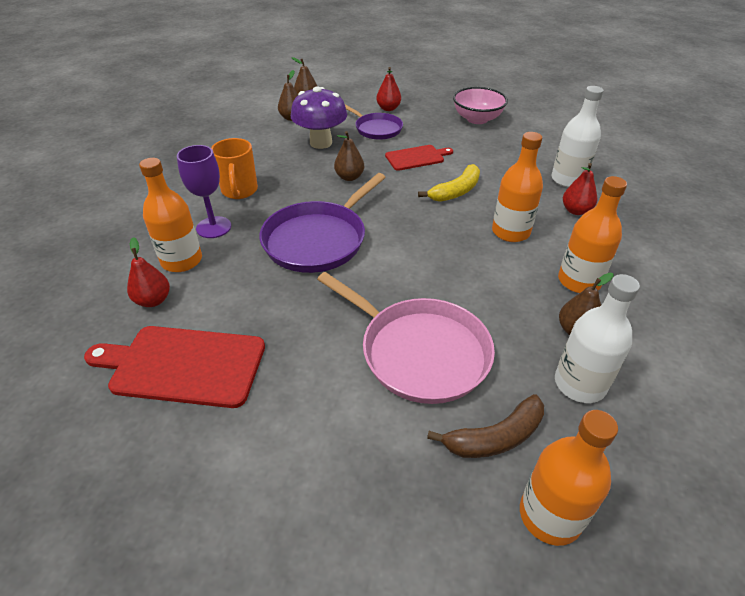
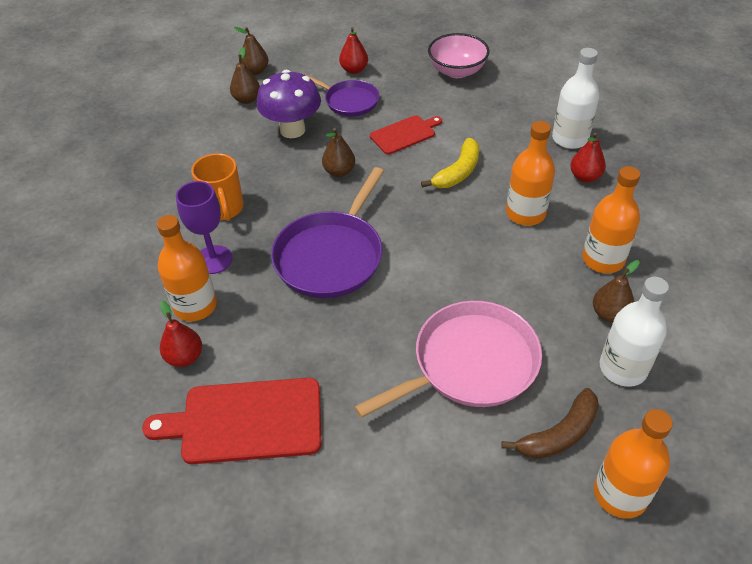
camera: 10 degrees left, 5 degrees up
(419, 352) = (470, 364): pink pan -> pink pan turned 60 degrees counterclockwise

